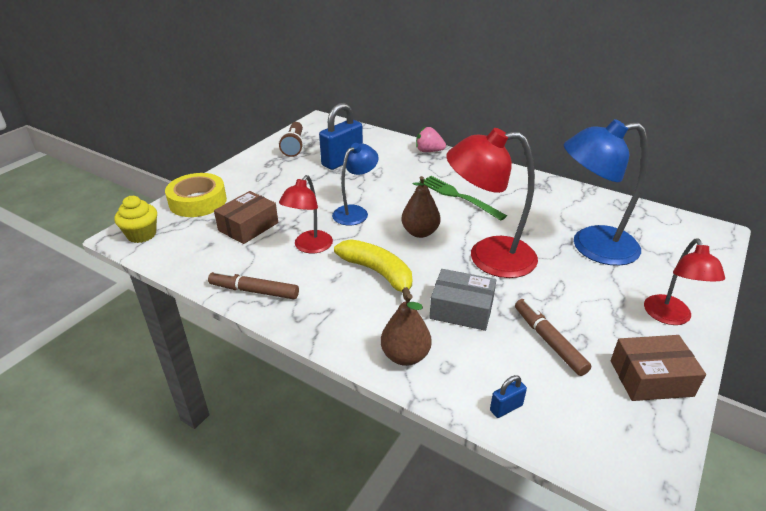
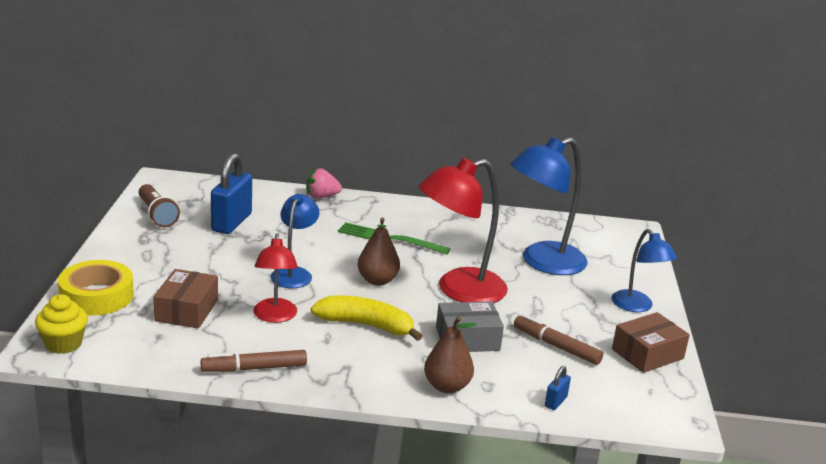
camera: 30 degrees left, 10 degrees down
(670, 317) = (637, 306): red lamp -> blue lamp

